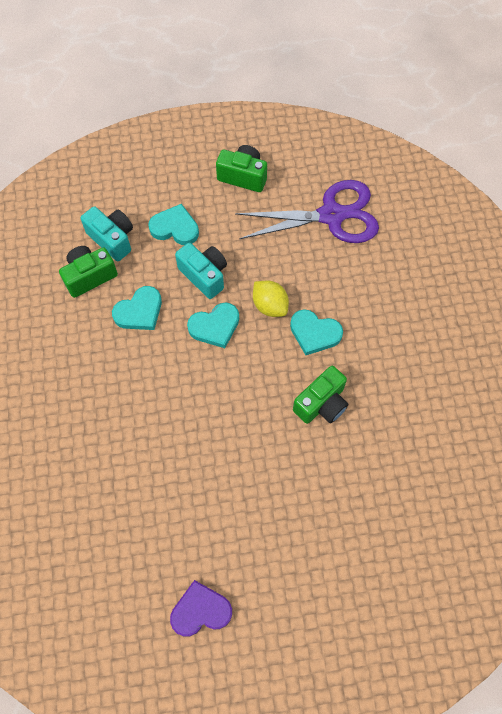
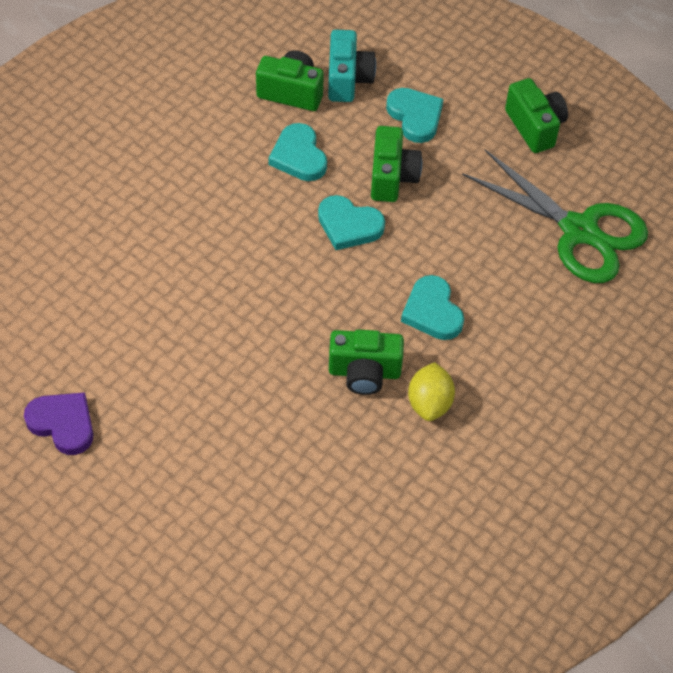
camera: 45 degrees right, 10 degrees down
(139, 311) = (299, 156): turquoise heart -> turquoise heart turned 60 degrees clockwise
(204, 275) = (392, 177): turquoise camera -> green camera
(270, 305) = (420, 253): yellow lemon -> yellow lemon (429, 403)
(332, 215) = (579, 231): purple scissors -> green scissors

